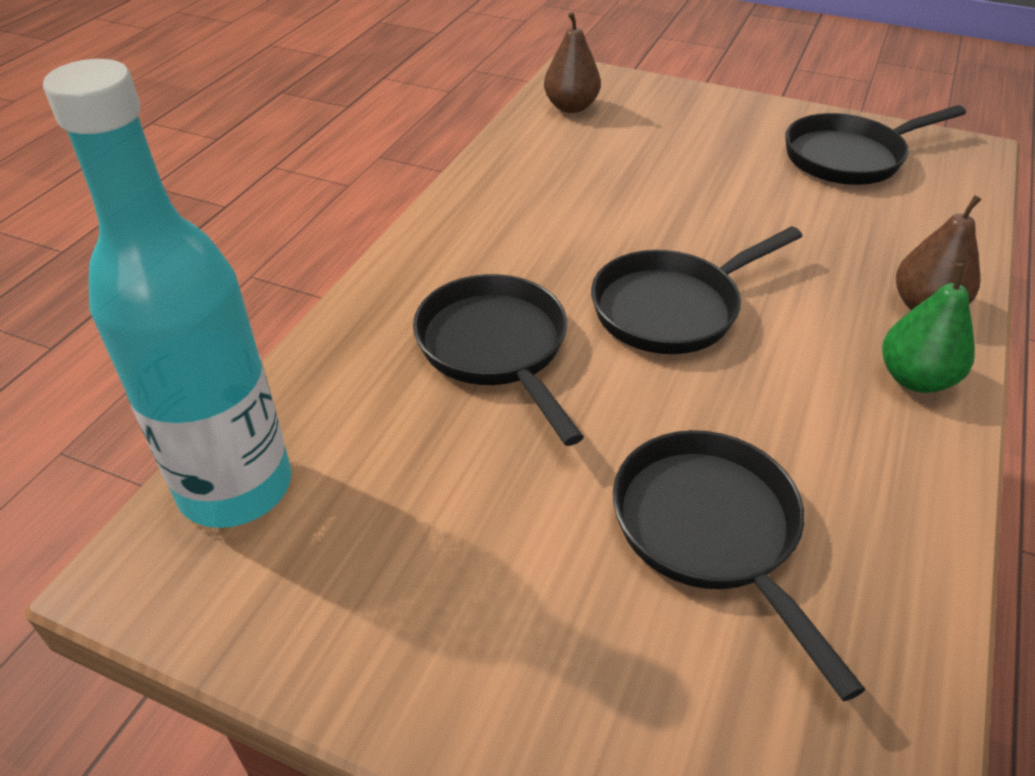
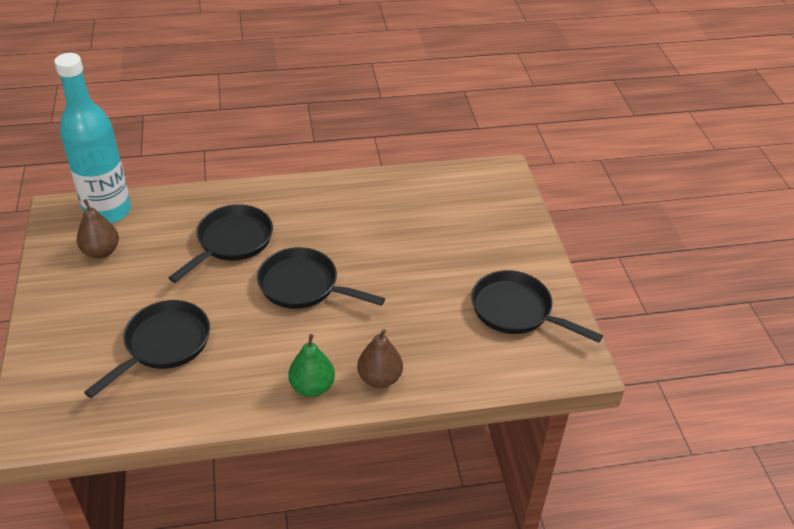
camera: 55 degrees right, 0 degrees up
(571, 107) = (463, 183): brown pear -> brown pear (101, 251)

